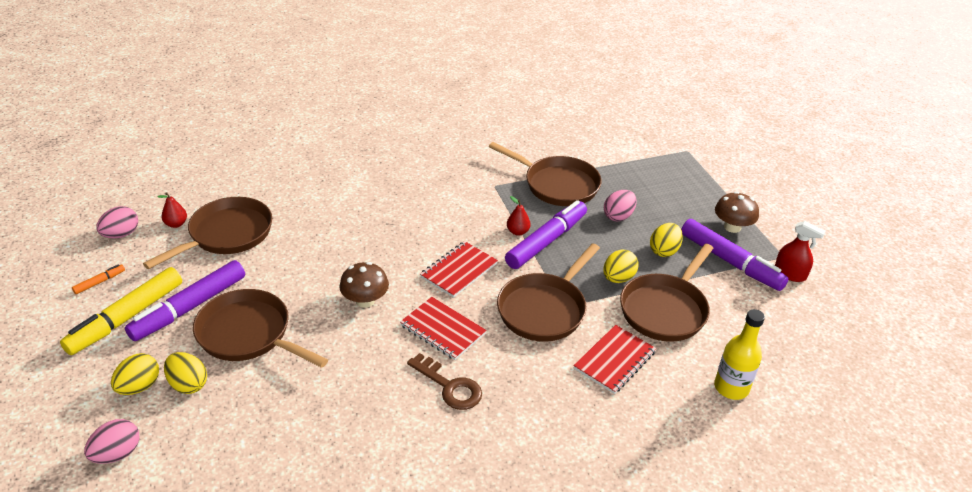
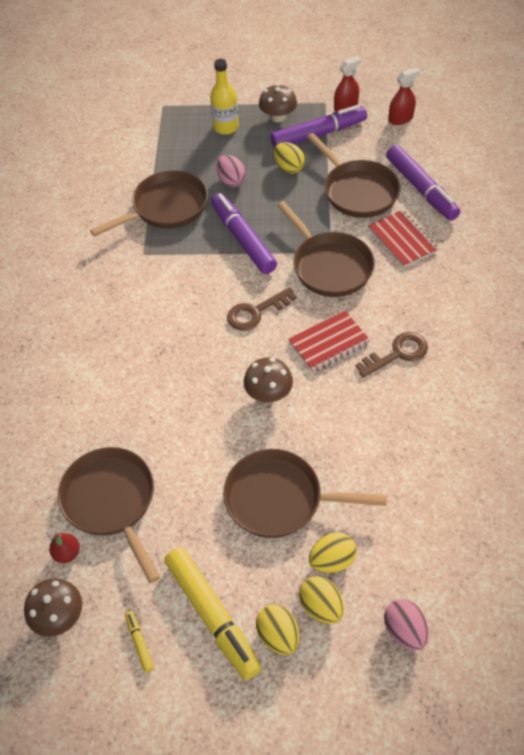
camera: 65 degrees left, 15 degrees up
(99, 282) = (139, 643): orange marker -> yellow marker
(121, 234) = (59, 616): pink egg -> brown mushroom
(190, 307) = (220, 550): purple marker -> purple marker (421, 189)
(249, 334) = (280, 499): brown pan -> brown pan turned 45 degrees clockwise
(459, 270) = (256, 312): red notebook -> brown key
(518, 232) = (220, 255): red pear -> none
(618, 278) = (310, 207): yellow egg -> yellow egg (278, 635)
(731, 387) = (450, 184): yellow bottle -> yellow bottle (226, 127)
(809, 323) = (400, 118): none -> red spray bottle

